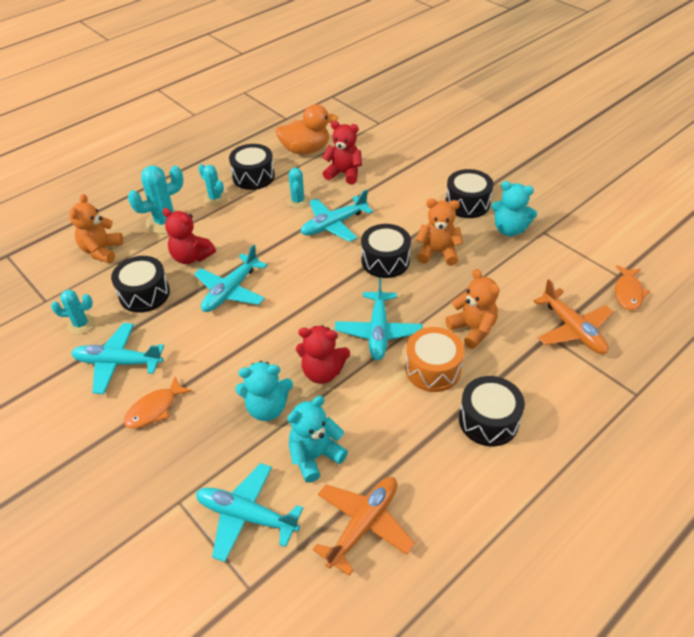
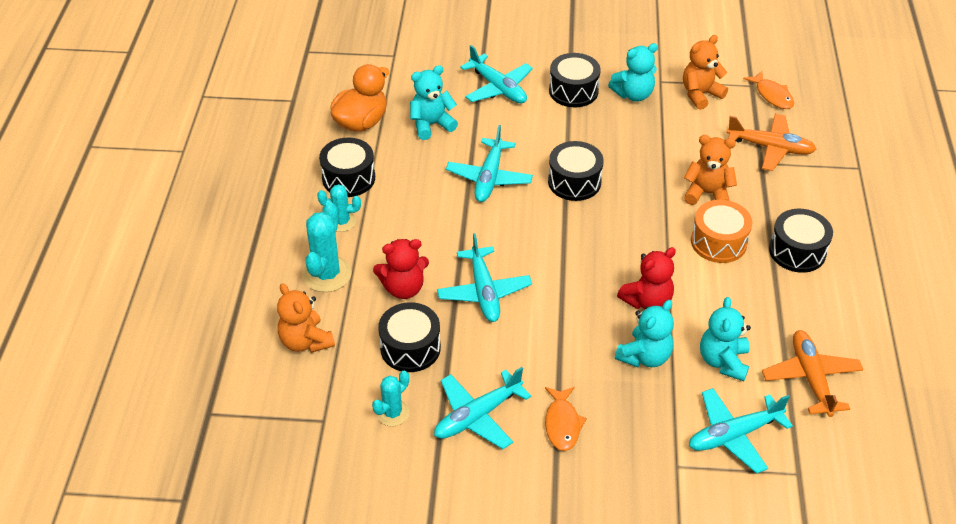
camera: 45 degrees left, 0 degrees up
(298, 201) = (426, 176): turquoise cactus -> none
(344, 173) = (431, 125): red teddy bear -> turquoise teddy bear
(378, 332) = (645, 242): turquoise plane -> turquoise plane (498, 88)
(438, 253) = (605, 148): orange teddy bear -> orange teddy bear (700, 94)

